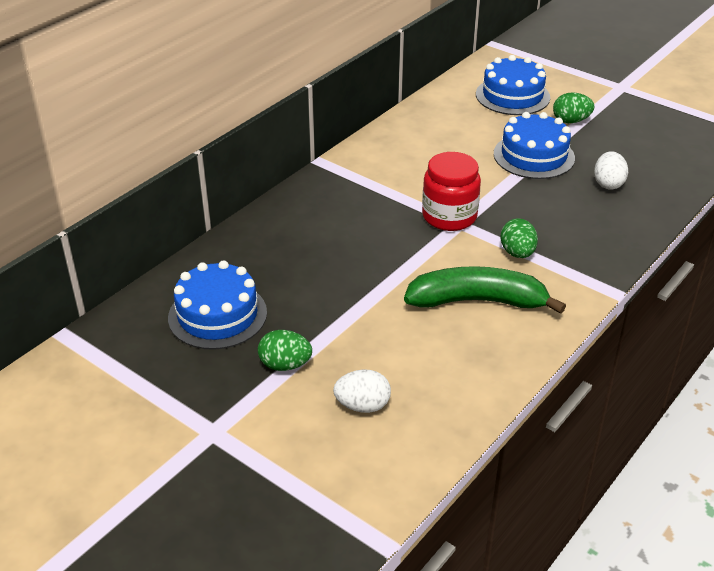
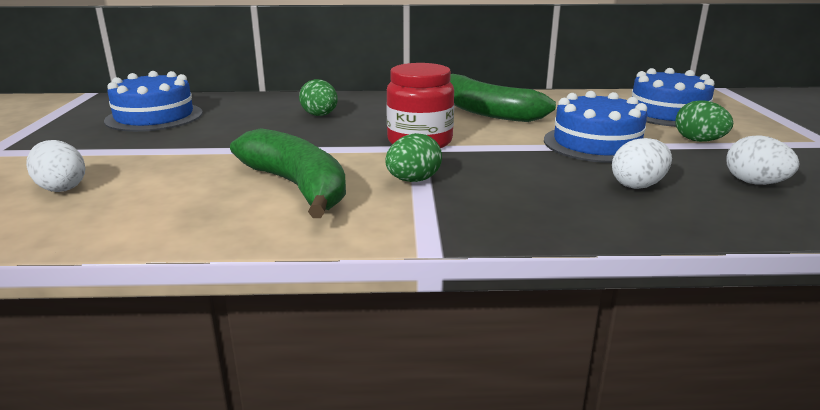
camera: 50 degrees right, 15 degrees down
(285, 365) = (104, 149): green egg -> green egg (320, 115)
(419, 158) = (485, 112): none -> green banana
(643, 148) = (755, 183): none -> white egg

